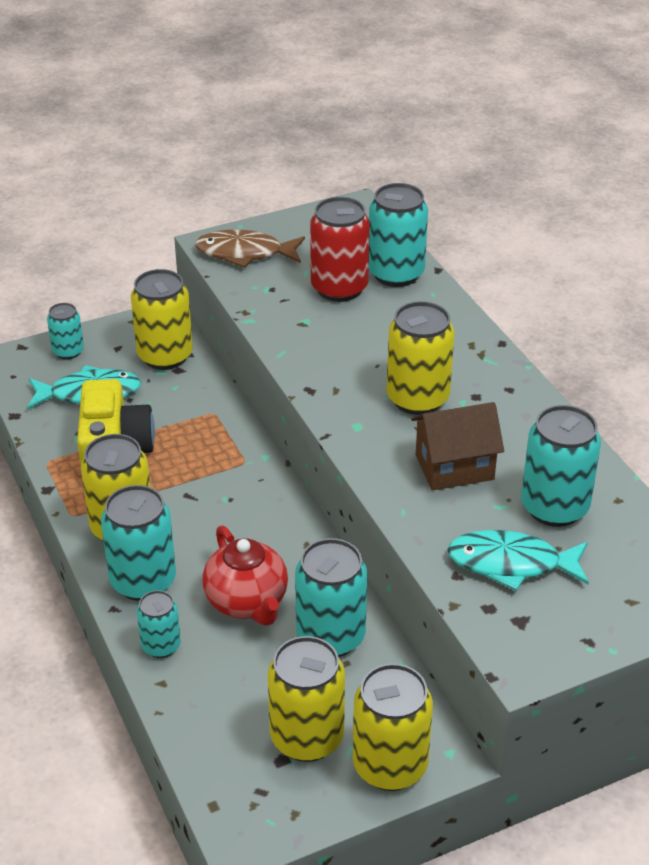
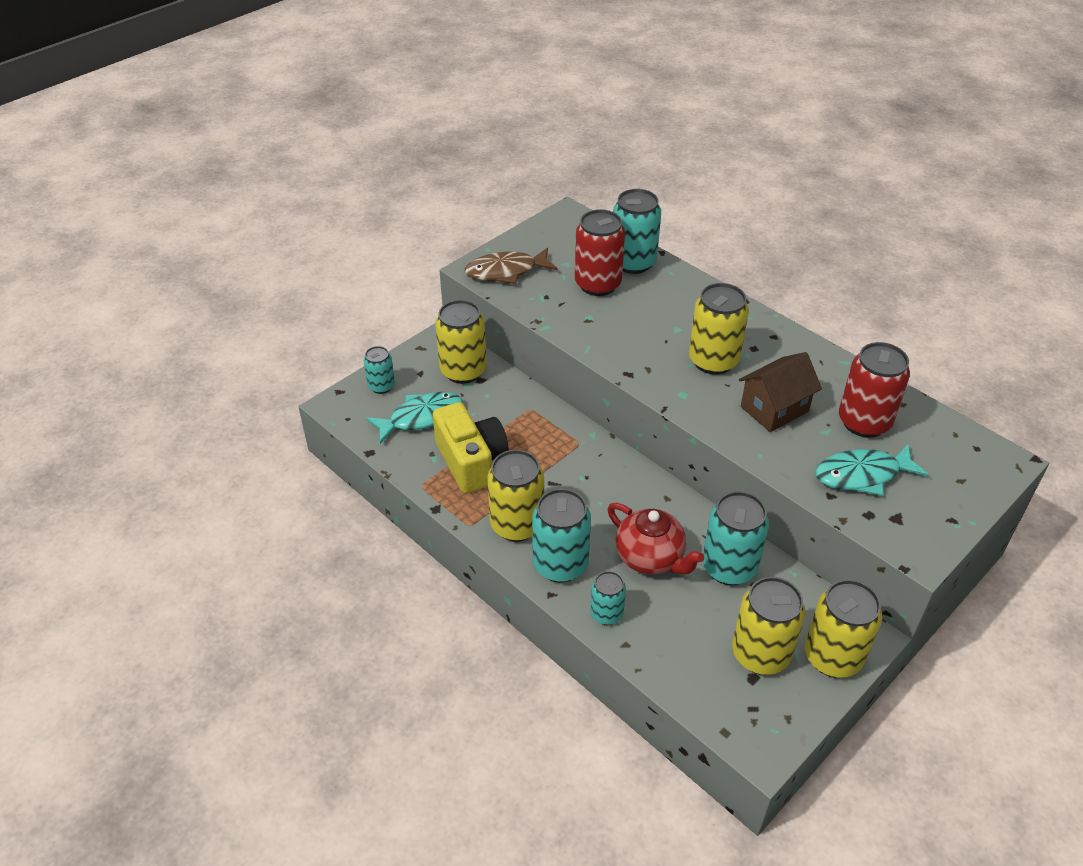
camera: 20 degrees left, 5 degrees up
(554, 507) = (864, 422): turquoise can -> red can

